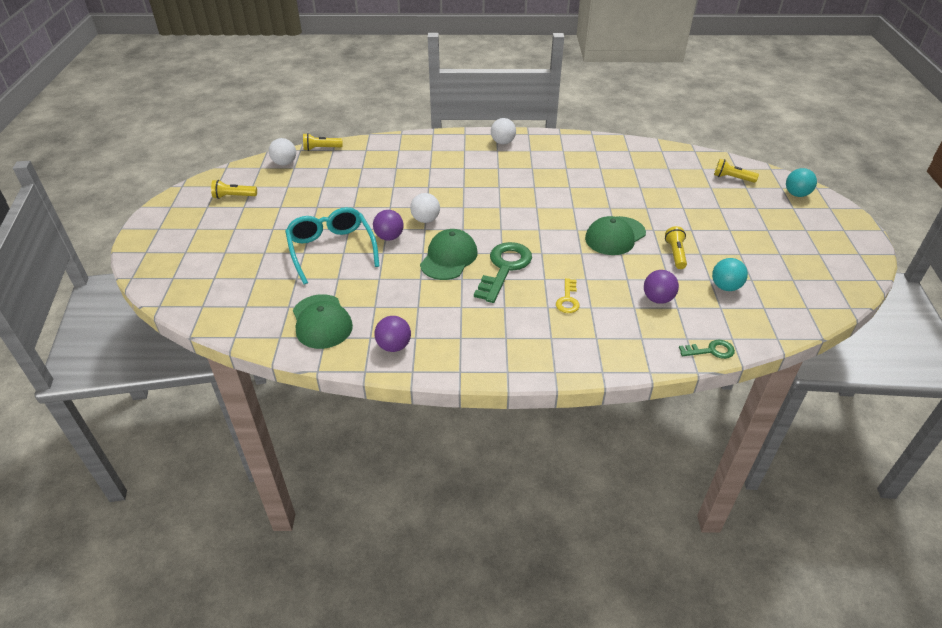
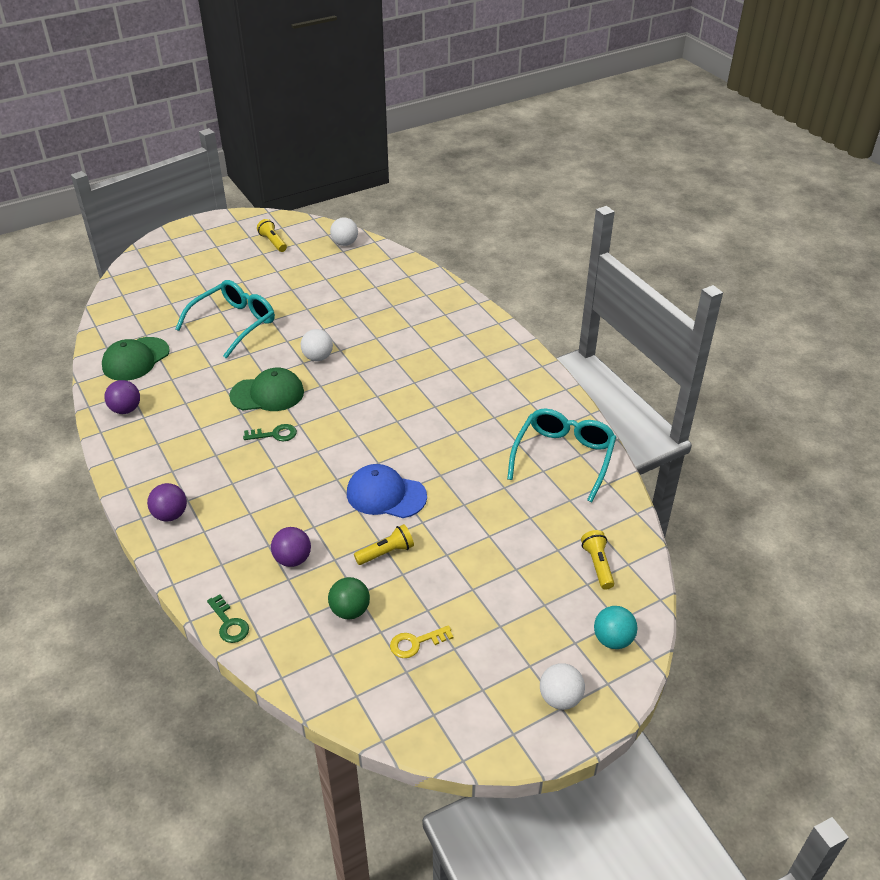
camera: 60 degrees right, 0 degrees up
(321, 148) = (387, 251): yellow flashlight -> none
(389, 237) = (275, 347): purple ball -> purple ball (170, 515)
(502, 142) = (505, 354): white ball -> white ball (560, 698)
(504, 268) = (274, 434): green key -> green key, size x0.52
(568, 299) = (251, 493): yellow key -> yellow key (416, 643)
(615, 236) = (386, 495): green cap -> blue cap
(627, 157) = (563, 457): none -> turquoise glasses
(725, 287) = (350, 610): turquoise ball -> green ball

